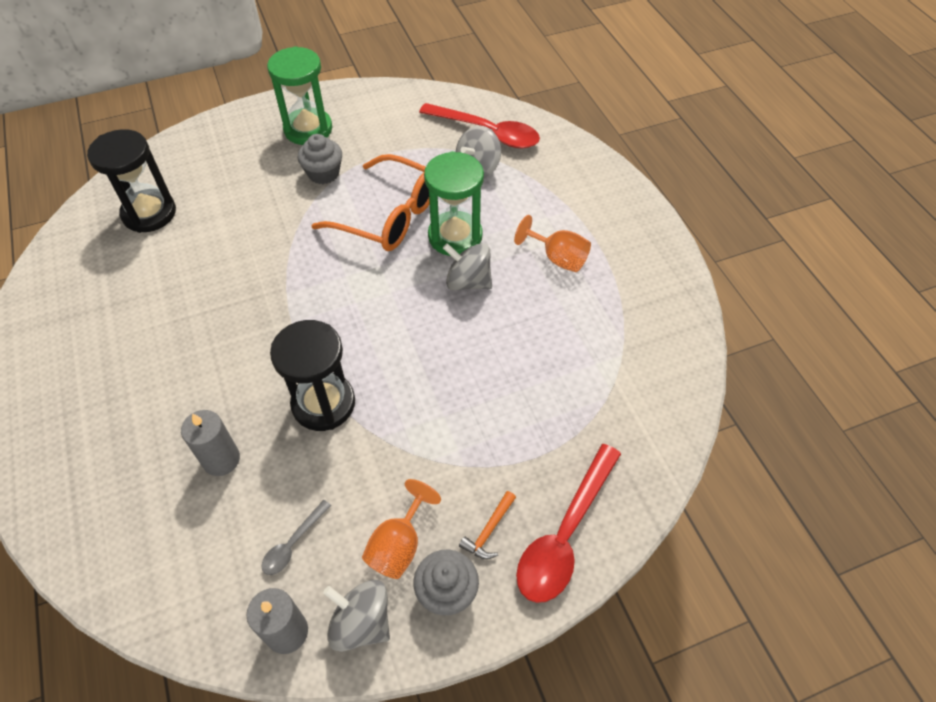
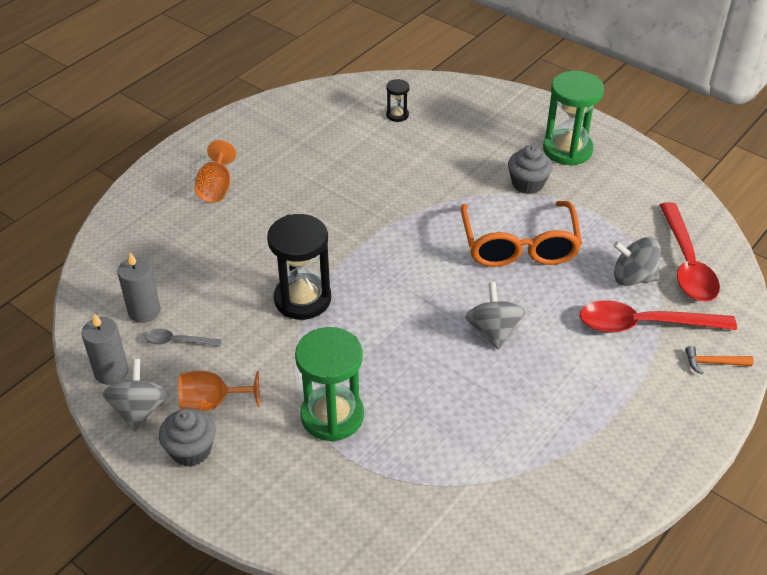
camera: 60 degrees right, 10 degrees down
(149, 213) = (397, 115): black hourglass -> black hourglass, size x0.47
(221, 459) = (218, 268): grey candle -> grey candle (144, 311)
(455, 236) = (536, 299): green hourglass -> green hourglass (332, 416)
(489, 530) = (258, 454): orange hammer -> orange hammer (713, 363)
(557, 258) = (577, 382): orange goblet -> orange goblet (216, 188)
(565, 534) = (286, 508): red spoon -> red spoon (644, 324)

